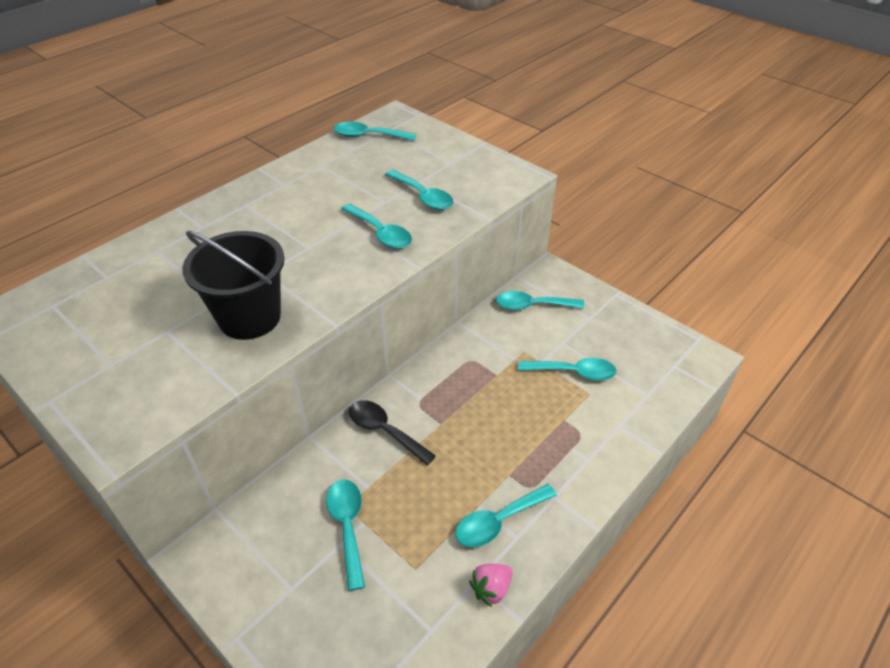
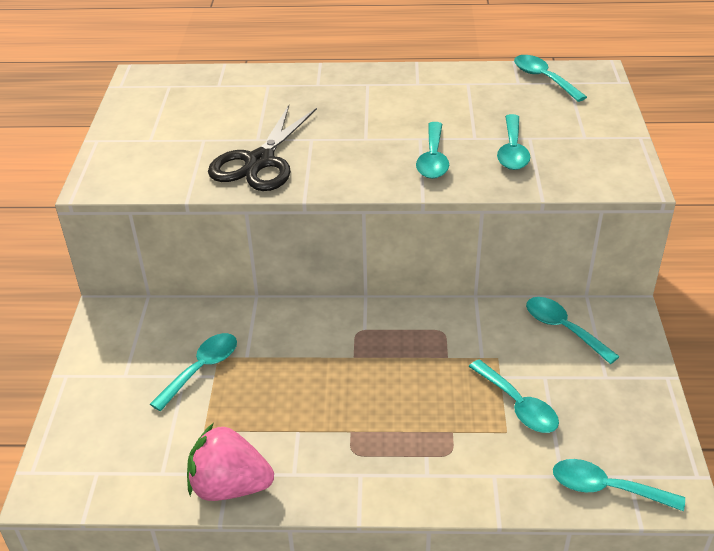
camera: 50 degrees right, 5 degrees down
(250, 317) = (259, 162): black bucket -> black scissors
(385, 431) = (307, 331): black spoon -> none
(491, 589) = (230, 486): pink strawberry -> pink strawberry, size x1.84
(499, 521) = (297, 453): turquoise spoon -> turquoise spoon (606, 488)

